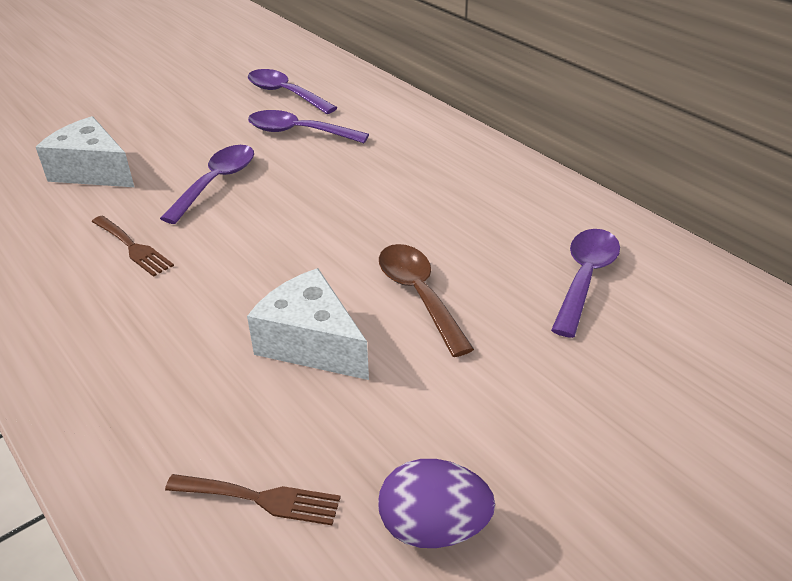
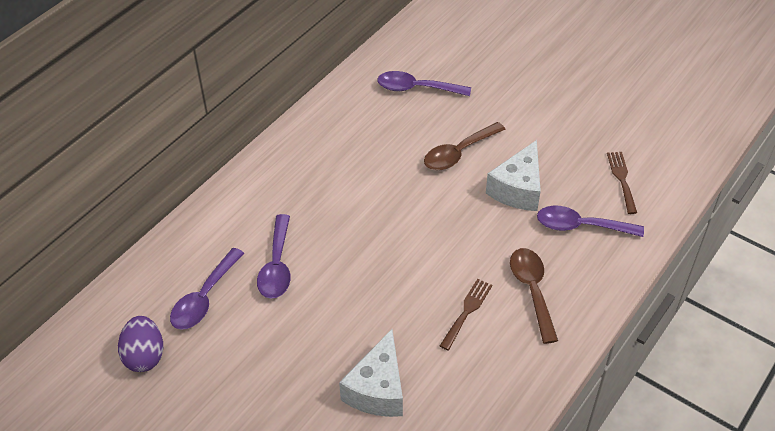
camera: 105 degrees left, 10 degrees up
(116, 311) = (532, 290): none -> brown spoon
(216, 182) = (369, 294): purple spoon -> purple spoon (580, 226)
(433, 528) = (605, 121): purple egg -> purple egg (144, 356)

